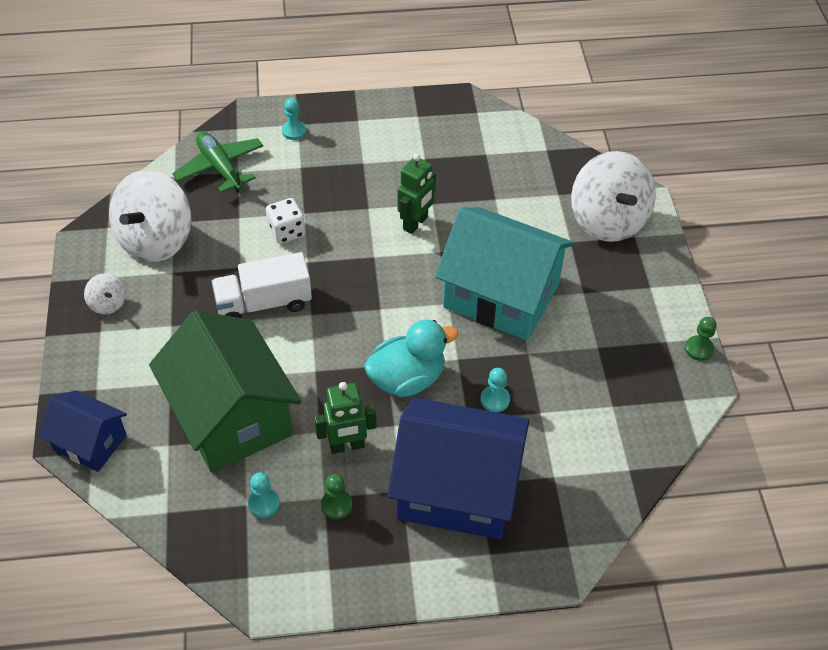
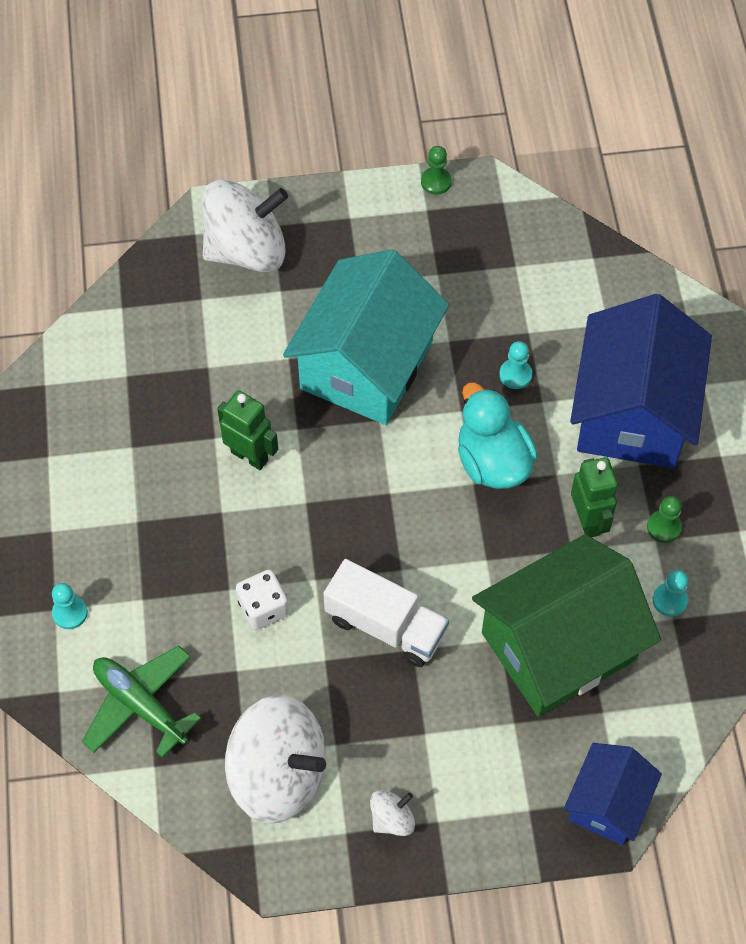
camera: 90 degrees left, 10 degrees up
(220, 168) = (140, 705): green plane -> green plane turned 75 degrees clockwise
(264, 303) = (385, 625): white truck -> white truck turned 45 degrees counterclockwise

